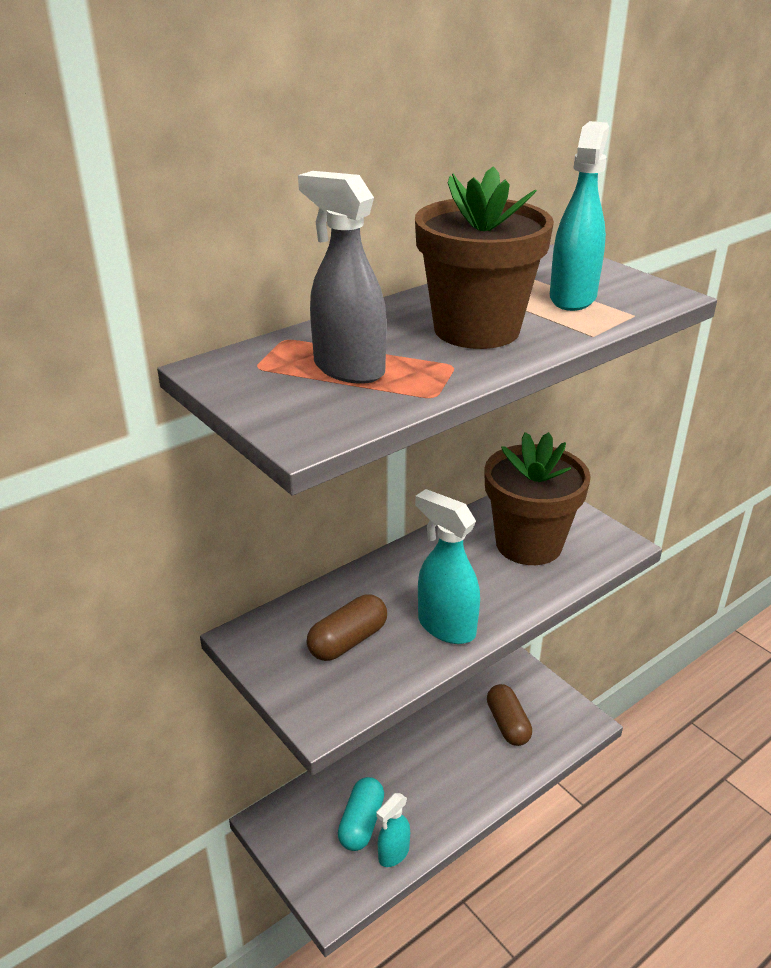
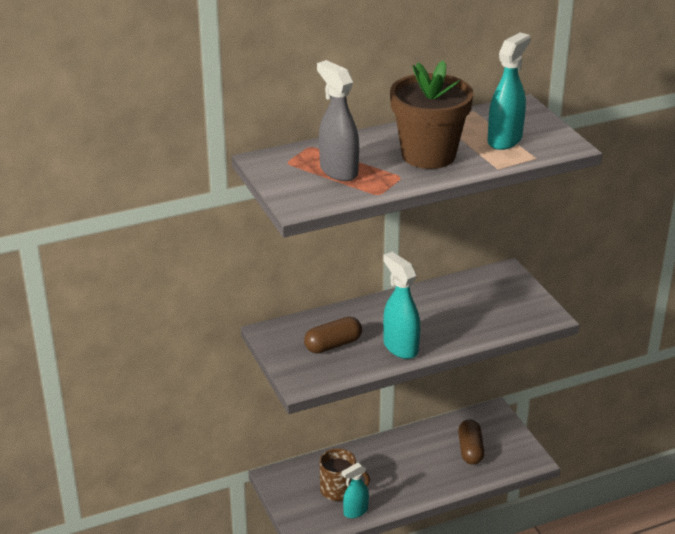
camera: 15 degrees right, 0 degrees up
(361, 823) = (339, 490): turquoise capsule -> brown mug
(528, 544) = (482, 306): brown flower pot -> none

